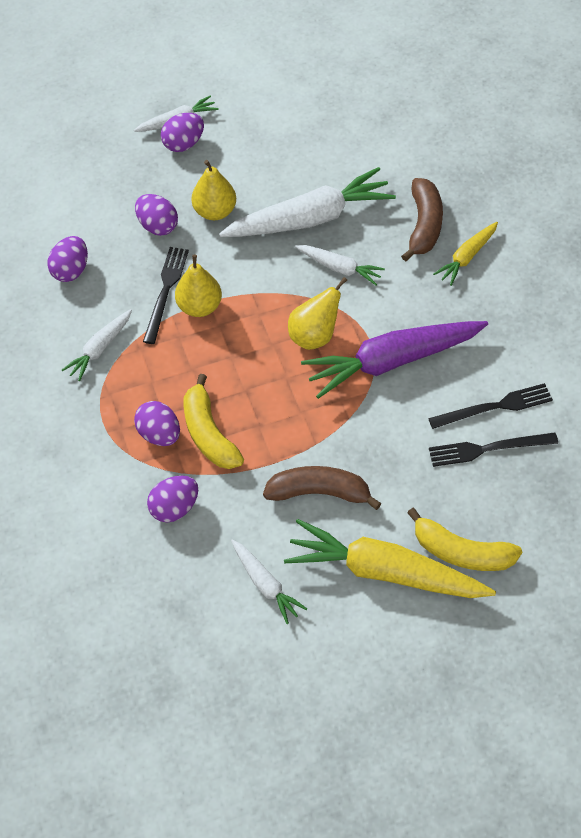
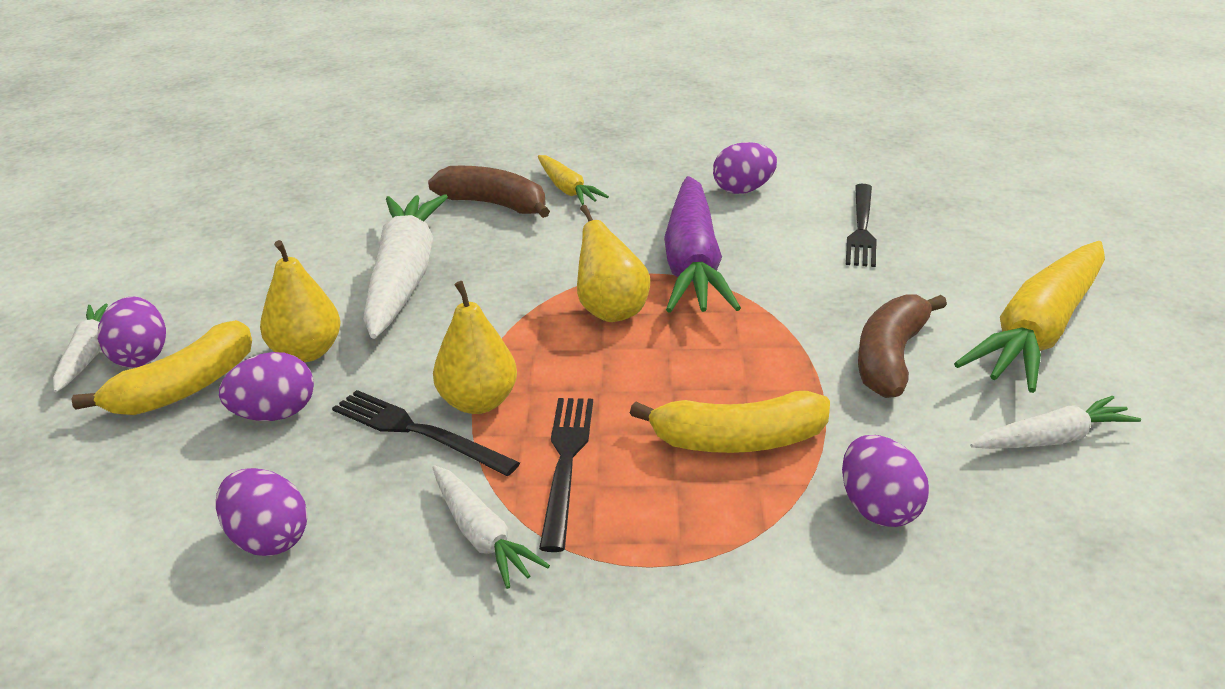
camera: 70 degrees left, 25 degrees down
(159, 434) = (714, 497): purple egg -> purple egg (743, 190)
(339, 268) = (510, 271): white carrot -> none
(461, 552) = (1014, 272): yellow banana -> yellow banana (184, 388)
(494, 407) = (801, 213): black fork -> black fork (566, 463)

